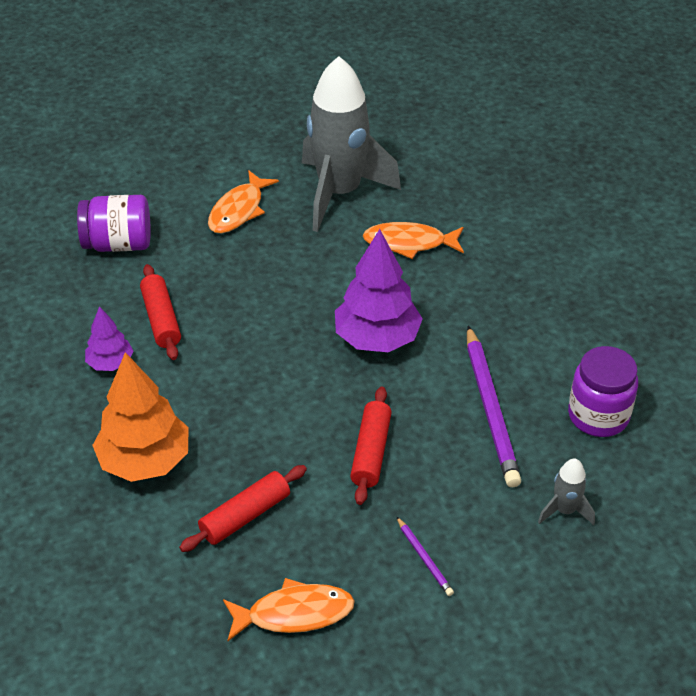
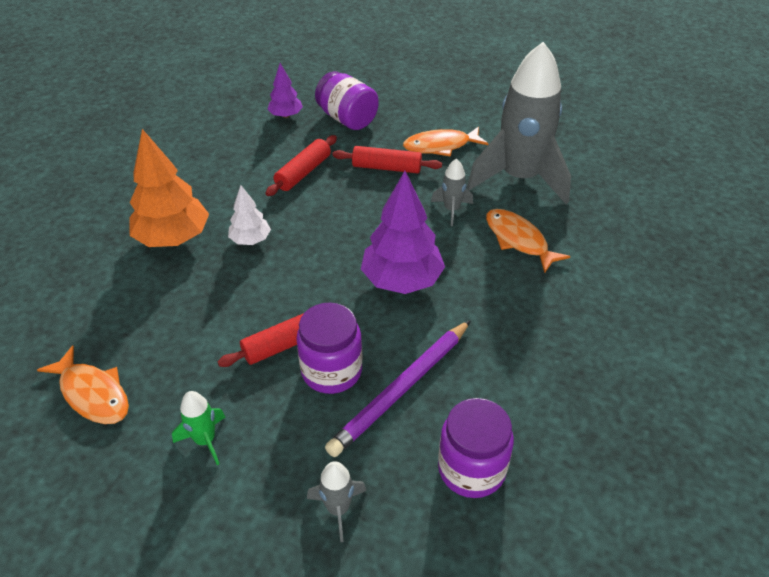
camera: 50 degrees right, 0 degrees up
(110, 363) = (242, 175): purple tree -> purple tree (286, 115)
(214, 407) = (250, 240): none -> white tree
(245, 516) = (165, 313): red rolling pin -> red rolling pin (386, 168)
(329, 257) = (451, 210): none -> grey rocket
(424, 558) = (205, 440): purple pencil -> green rocket
(430, 439) = (331, 371): none -> purple jar

